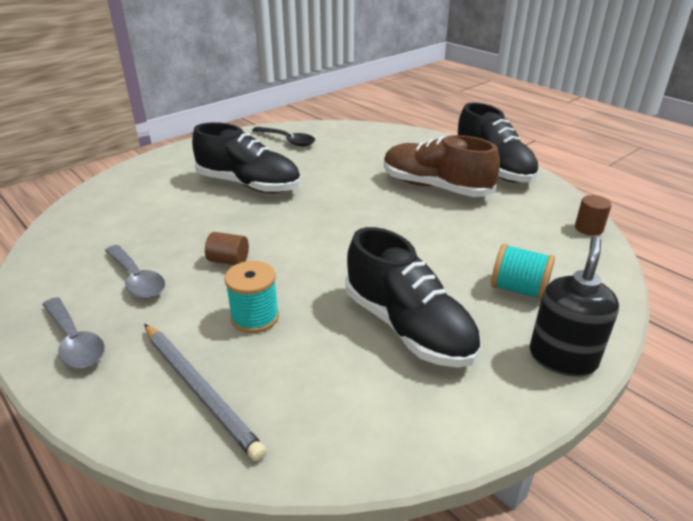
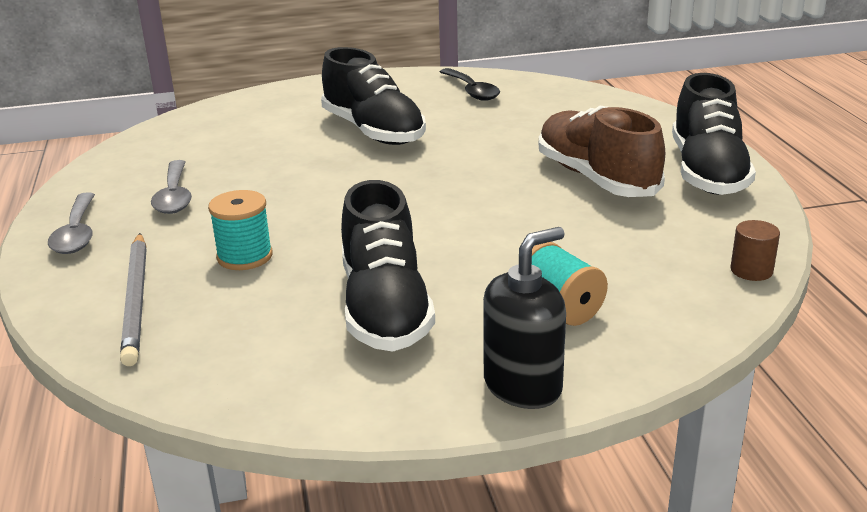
camera: 30 degrees right, 5 degrees down
(228, 261) = (273, 200): brown cylinder -> none

